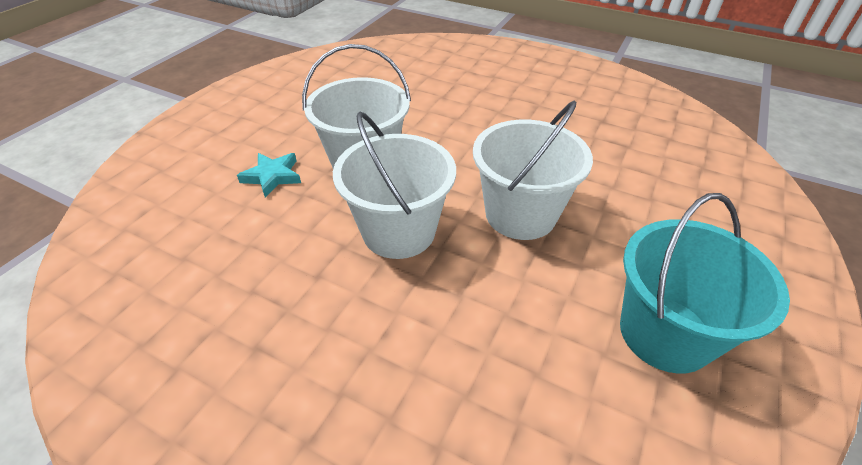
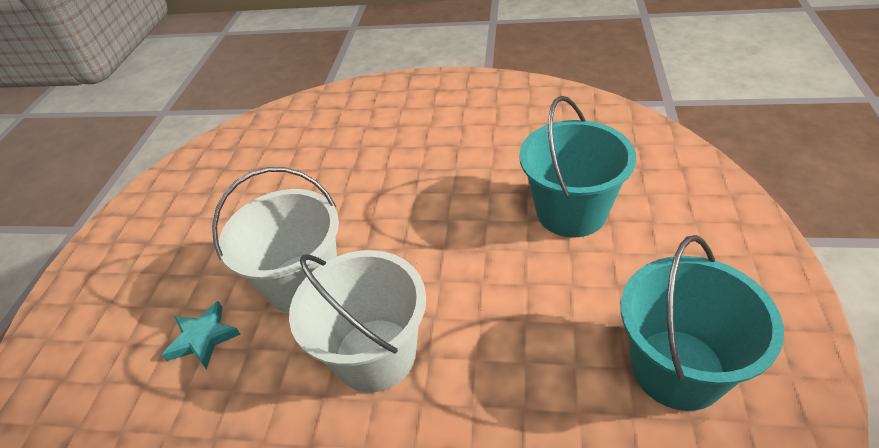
camera: 15 degrees left, 0 degrees up
(520, 214) = (492, 286): white bucket -> none
(619, 181) = (571, 212): none -> turquoise bucket

